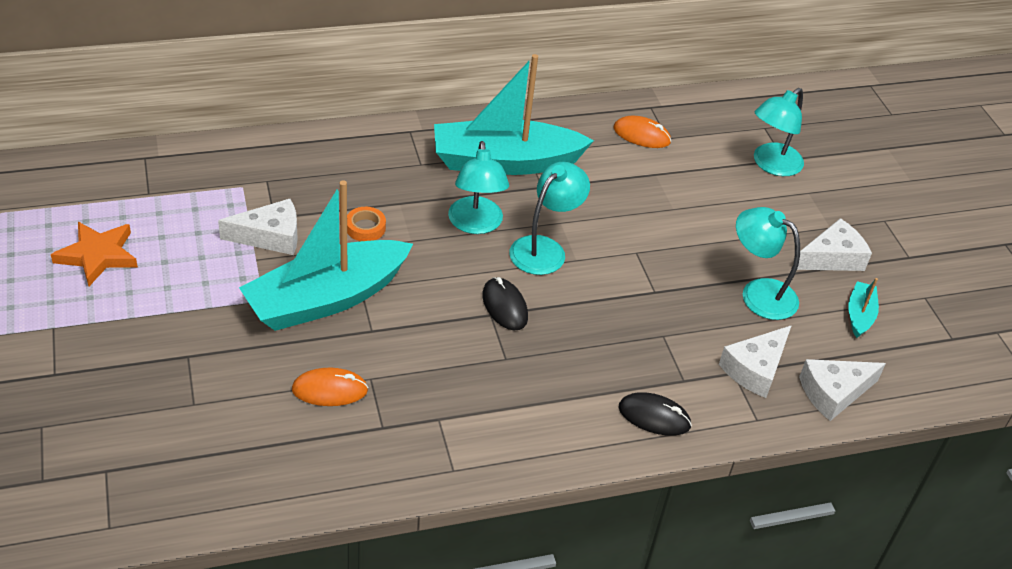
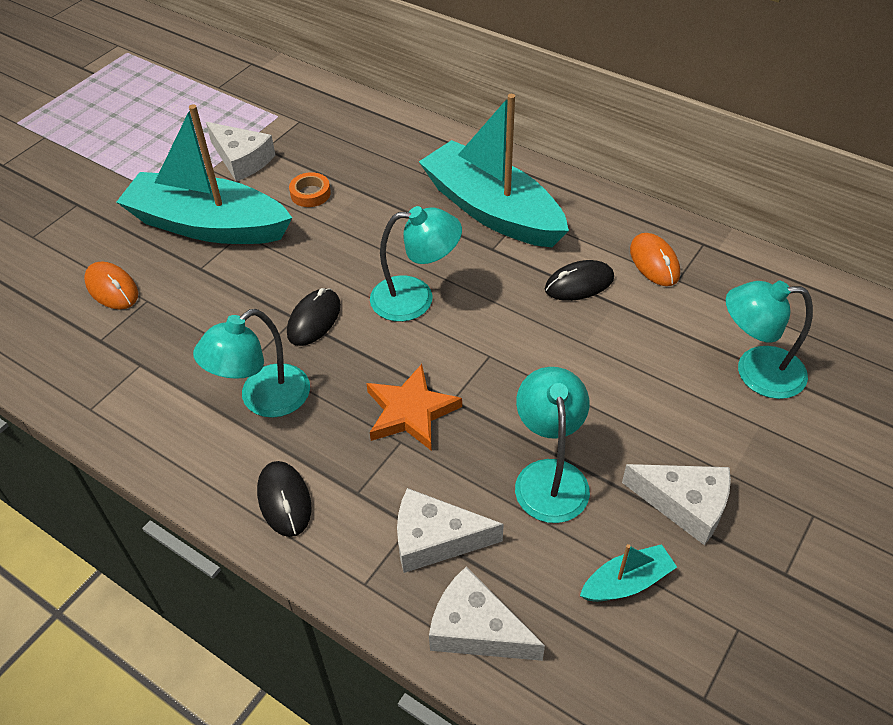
camera: 55 degrees right, 5 degrees up
(98, 255) = (131, 109): orange star -> orange star (410, 412)
(476, 224) = (392, 243): turquoise lamp -> turquoise lamp (263, 400)
(621, 175) = (579, 284): none -> black mouse

